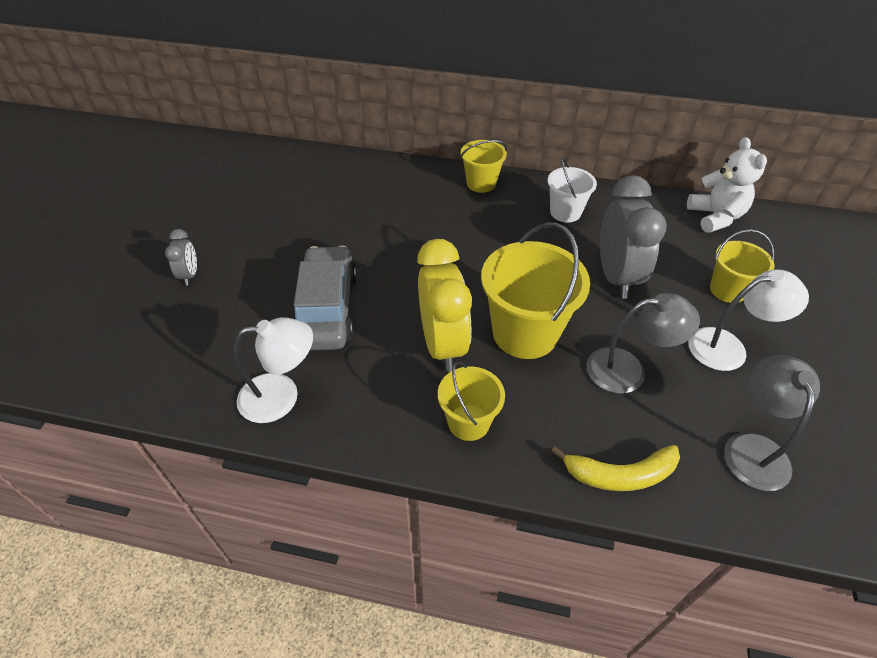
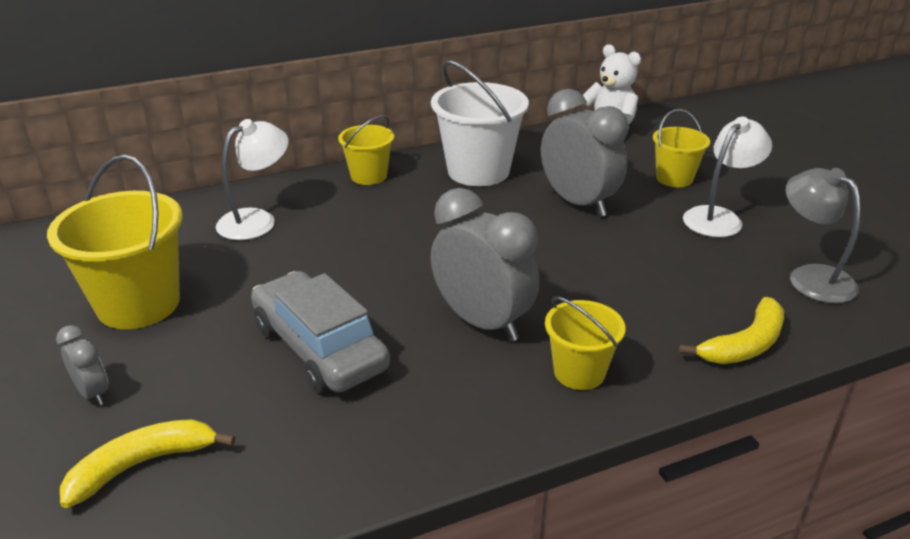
camera: 35 degrees left, 15 degrees down
(173, 336) = (142, 464): none -> yellow banana
(281, 396) = (358, 451): white lamp -> white lamp (257, 220)
(442, 344) = (482, 322): yellow clock -> grey clock
(525, 333) = (549, 278): yellow bucket -> yellow bucket (138, 304)
(565, 212) = (478, 171): white bucket -> white bucket, size x1.74
(628, 369) = (665, 267): grey lamp -> none

